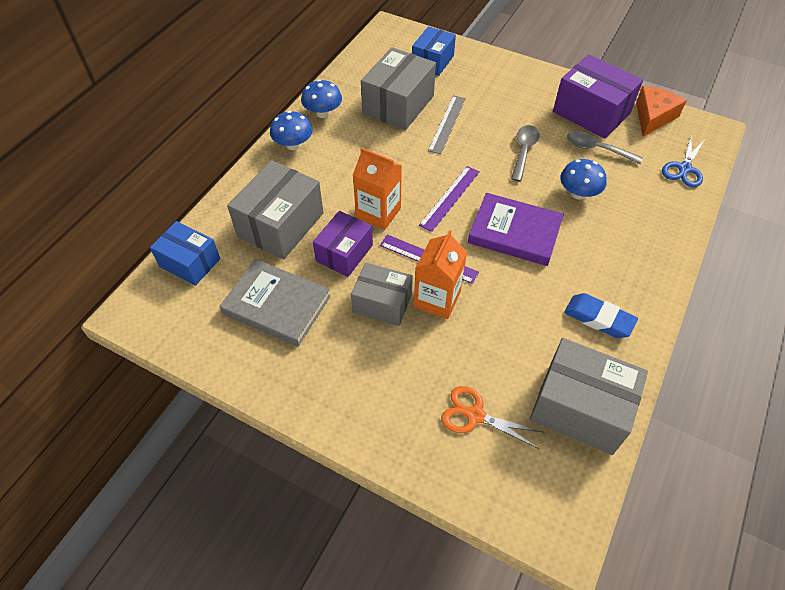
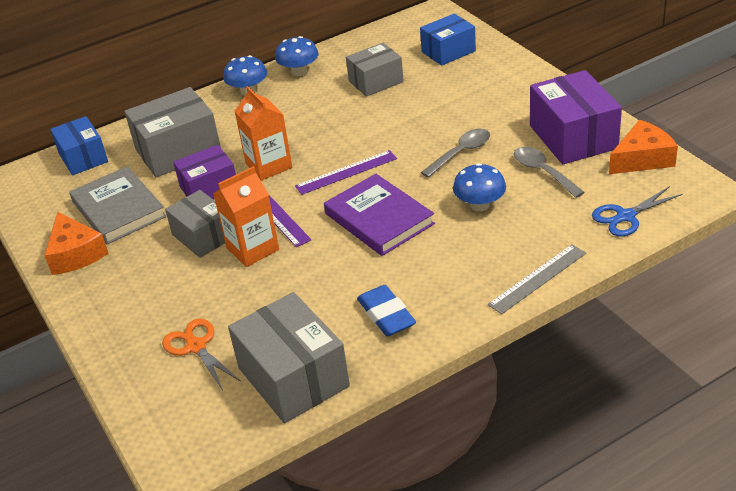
camera: 35 degrees right, 15 degrees down
(276, 368) = (75, 254): none -> orange cheese
(398, 105) = (376, 81): grey box -> grey box, size x0.65
(447, 124) = (407, 109): grey ruler -> grey ruler (537, 278)

